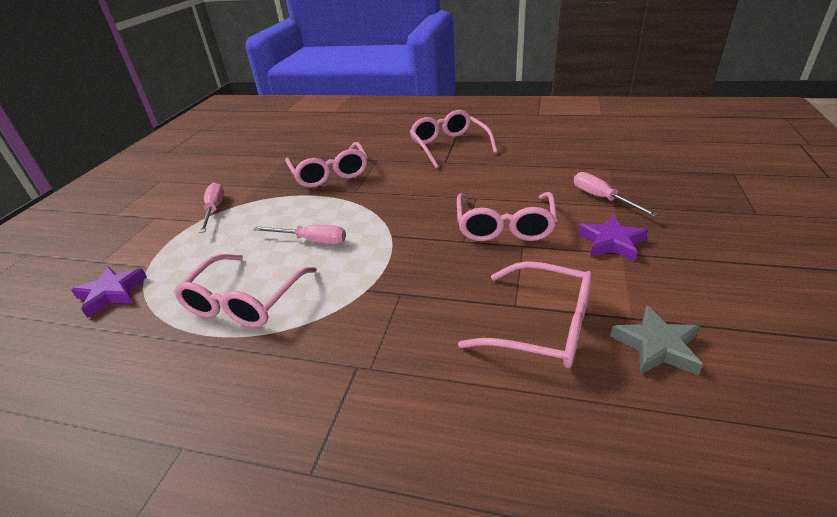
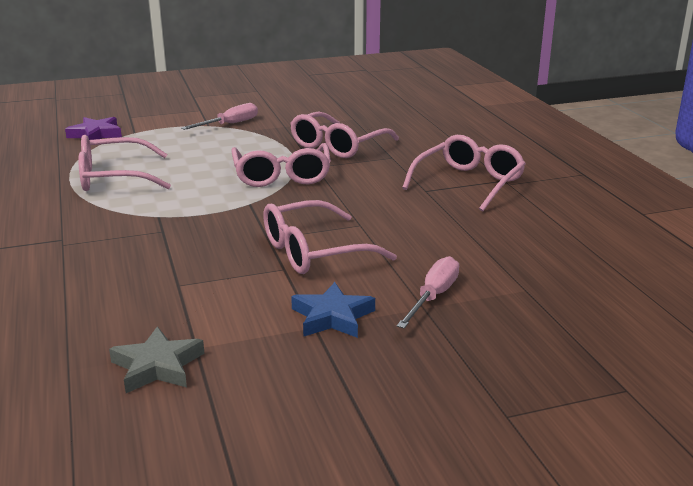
camera: 55 degrees right, 10 degrees down
(311, 241) = (213, 174): pink screwdriver -> none
(542, 326) = (154, 303): pink glasses -> pink glasses (282, 175)
(611, 242) = (332, 317): purple star -> blue star

